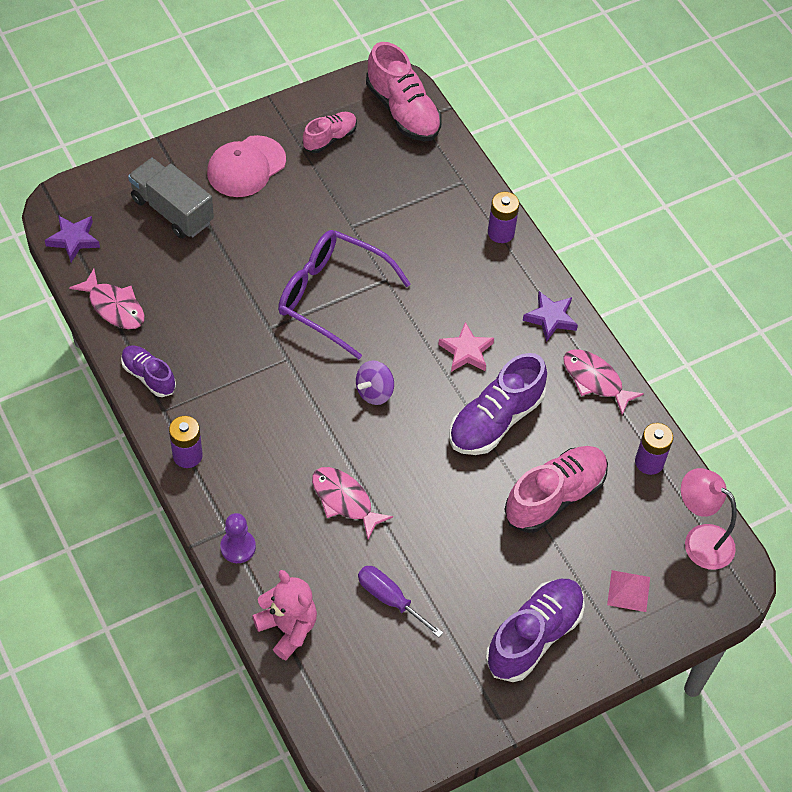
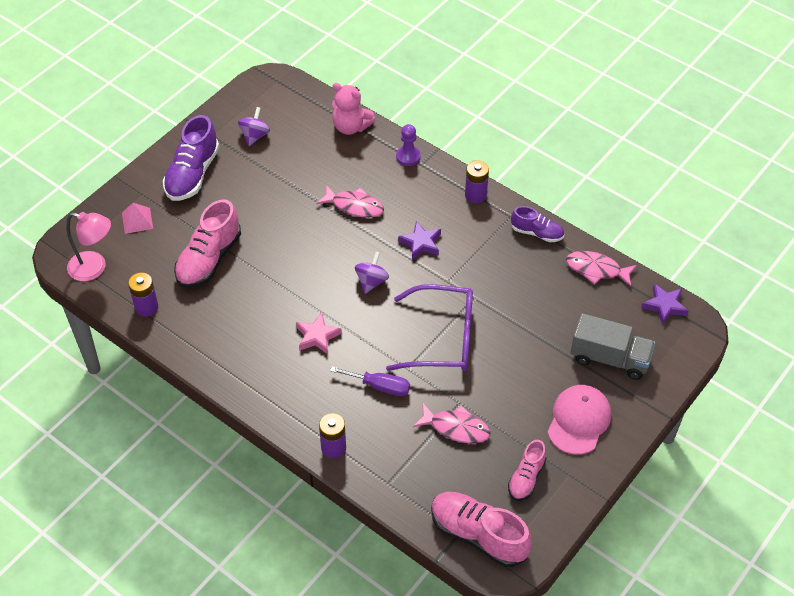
camera: 160 degrees right, 5 degrees down
(390, 599) = (295, 162): purple screwdriver -> purple screwdriver (380, 386)
(426, 668) = (255, 136): none -> purple spinning top
(495, 420) = (273, 294): purple shoe -> none
(550, 318) = (261, 388): purple star -> purple star (421, 243)
(595, 380) = (207, 352): pink fish -> pink fish (456, 428)

